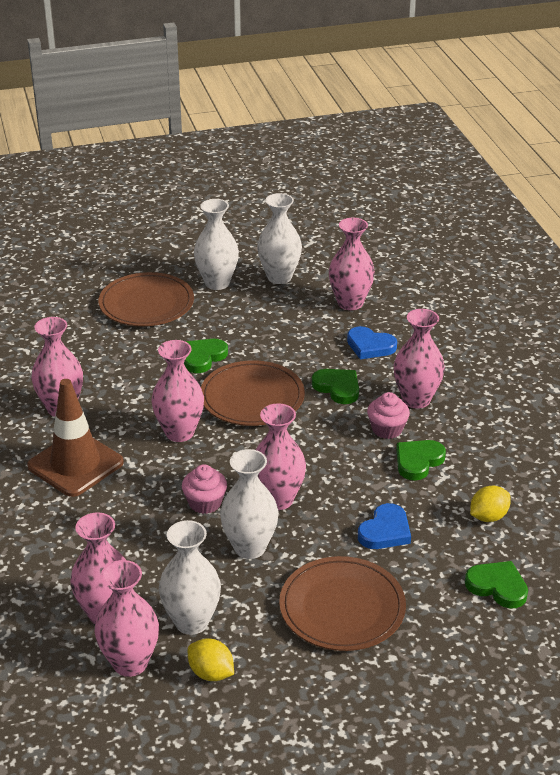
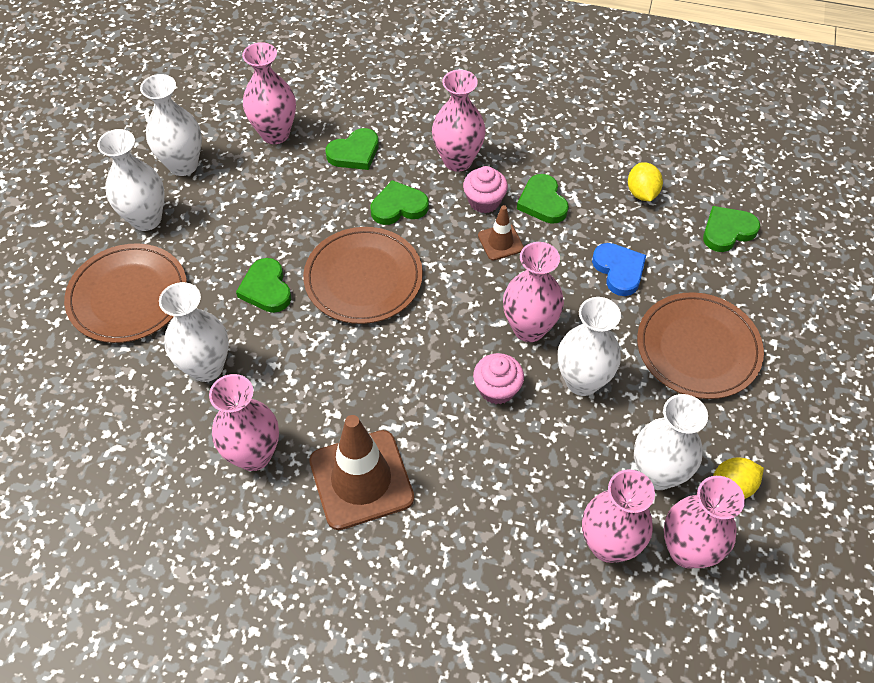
camera: 60 degrees left, 20 degrees up
(115, 359) = (206, 367): none -> white vase
(179, 433) = (375, 363): pink vase -> none
(352, 453) = (500, 242): none -> brown traffic cone
(370, 346) = (354, 153): blue heart -> green heart

